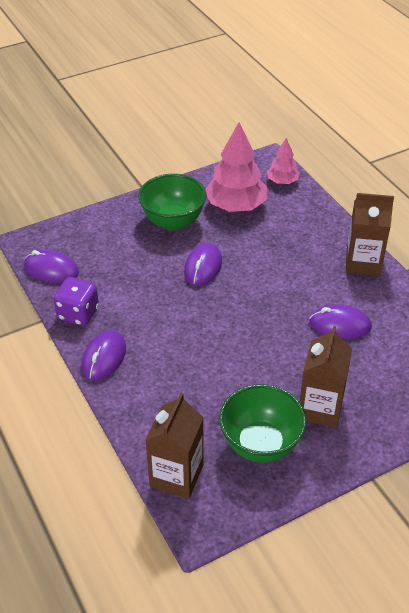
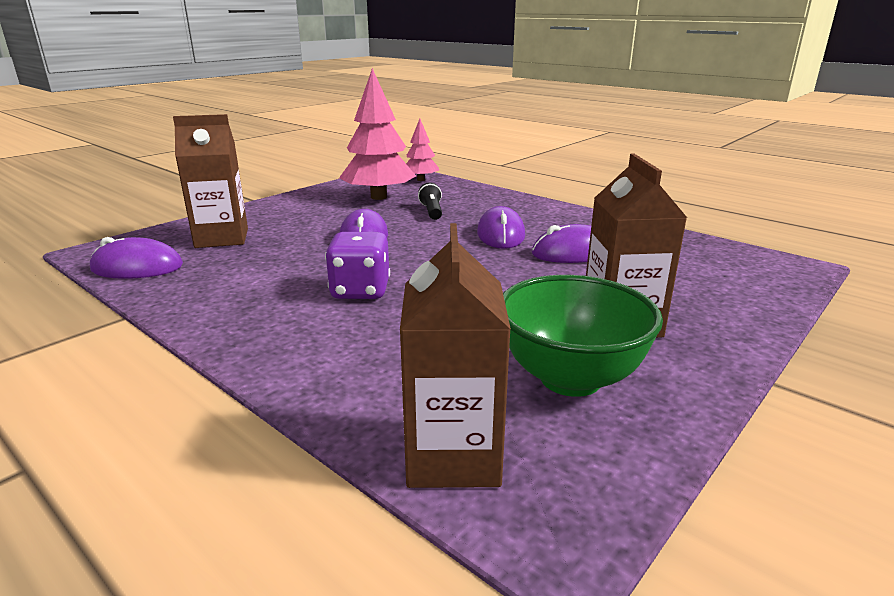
camera: 20 degrees left, 20 degrees down
(78, 313) = (189, 298): purple dice -> purple dice (360, 291)
(104, 357) = (246, 334): purple mouse -> purple mouse (500, 234)
(173, 221) = (306, 214): green bowl -> none
(267, 240) = (431, 211): none -> black flashlight
(363, 263) = (553, 211): brown carton -> brown carton (222, 238)

